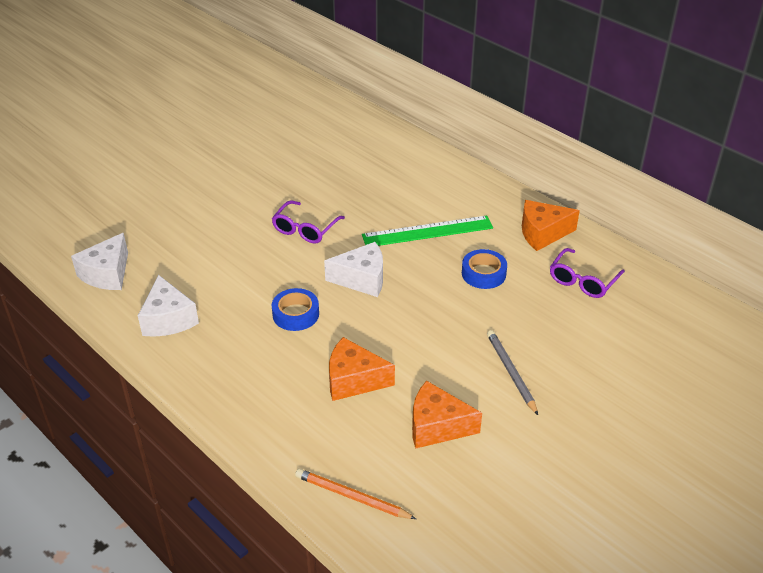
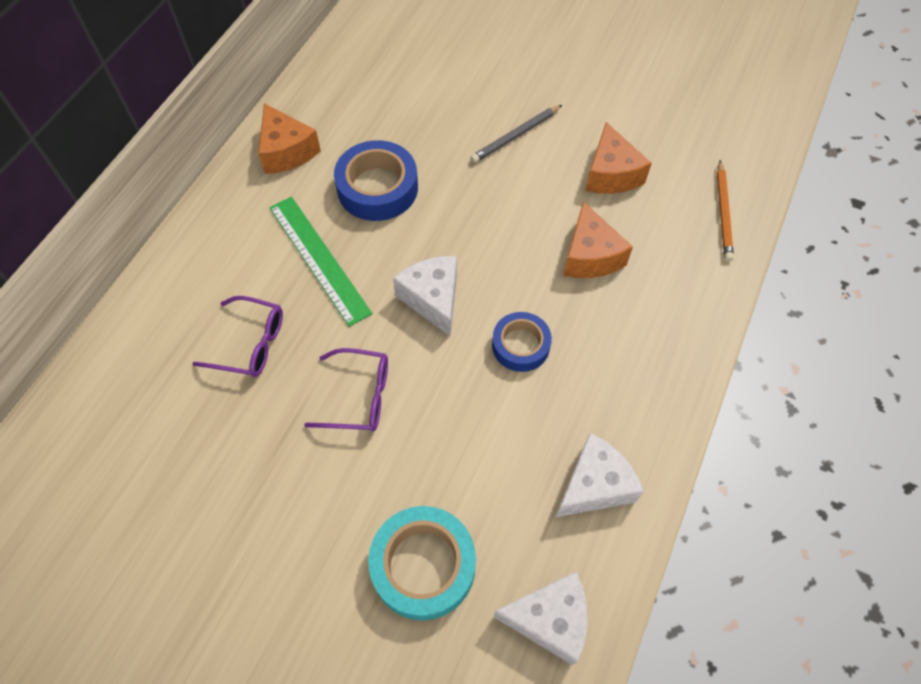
camera: 110 degrees left, 20 degrees up
(178, 232) = (423, 565): none -> turquoise tape
(483, 273) = (377, 188): blue tape -> blue tape, size x1.56
(583, 281) = (357, 106): purple glasses -> purple glasses (250, 344)

